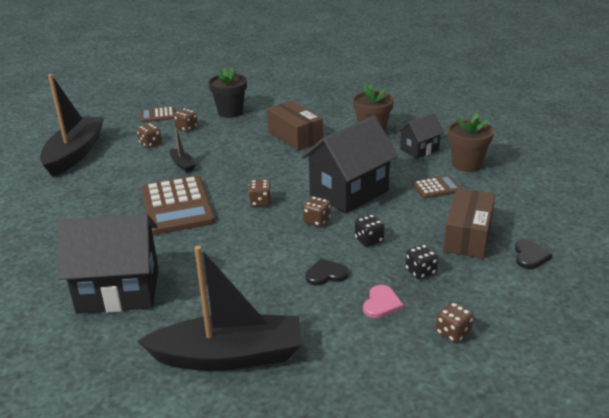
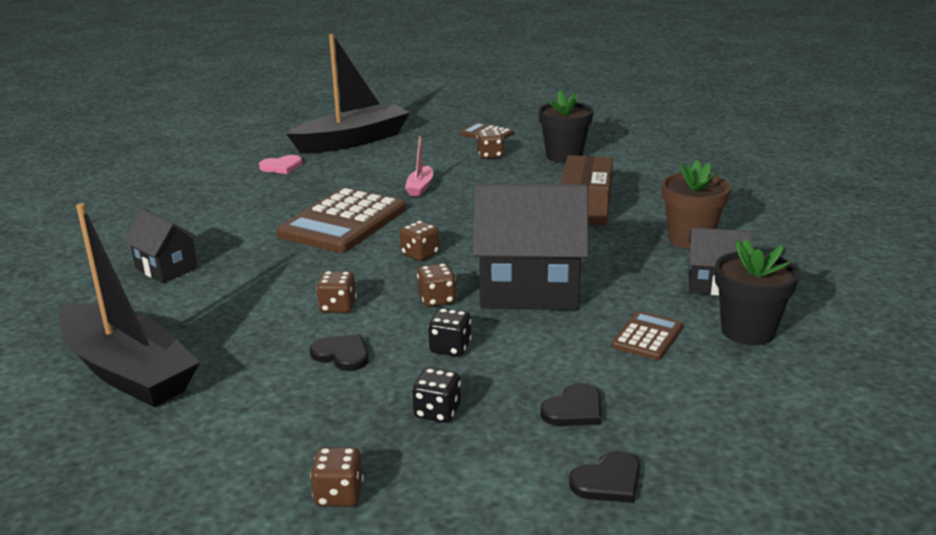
camera: 45 degrees right, 5 degrees down
(118, 291) = (166, 268): black house -> black house, size x0.54
(150, 144) = (429, 157): brown dice -> brown dice (338, 307)
(182, 165) = (420, 187): black boat -> pink boat
(381, 304) = (333, 416): pink heart -> pink heart (281, 166)
(436, 188) = (647, 336): brown calculator -> brown calculator turned 90 degrees counterclockwise
(467, 165) = (748, 331): brown flower pot -> black flower pot
(468, 236) = (574, 409): brown box -> black heart

